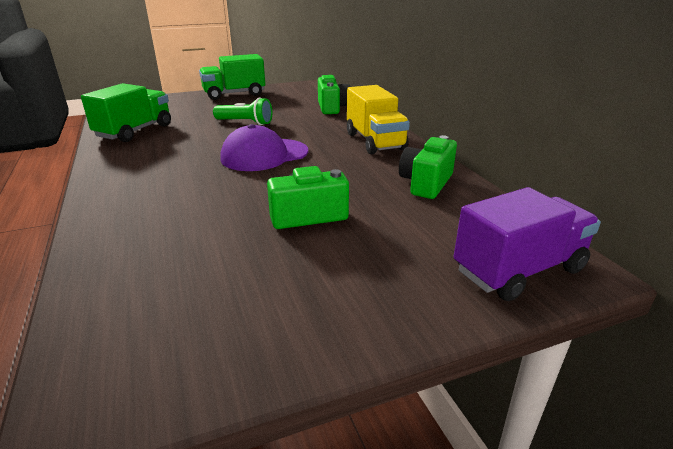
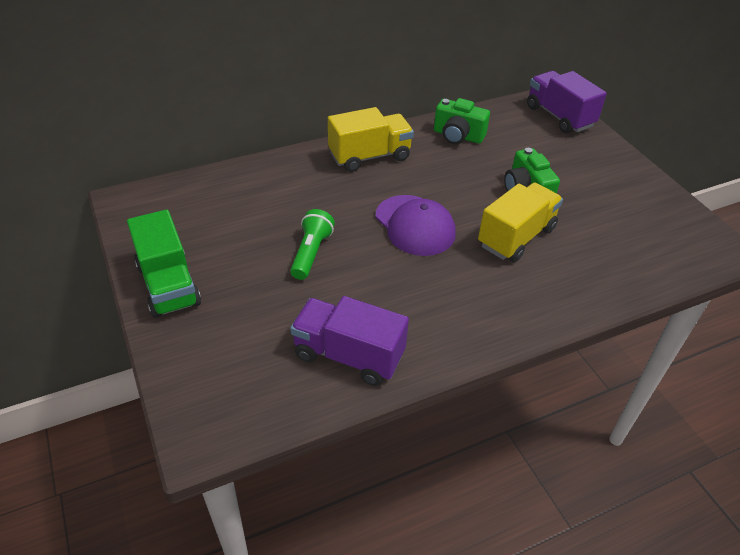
camera: 95 degrees left, 15 degrees up
(135, 131) = (348, 355): green truck -> purple truck
(225, 200) = (516, 237): none -> yellow truck
(332, 108) = (253, 184): green camera -> none

